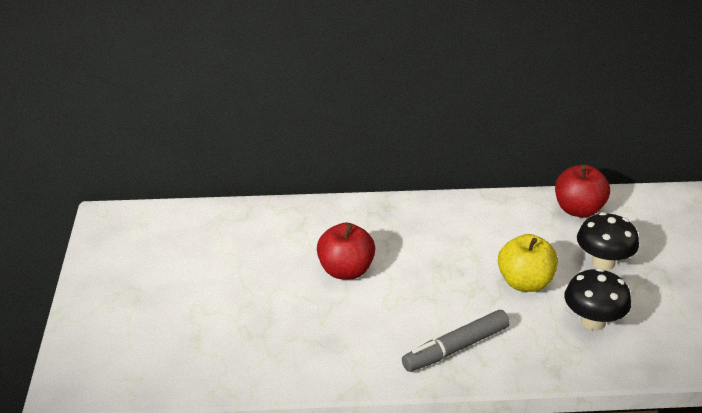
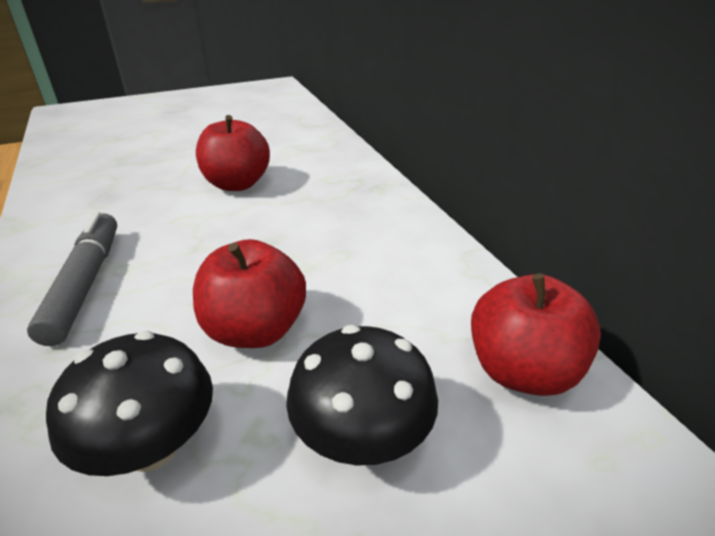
camera: 70 degrees right, 0 degrees up
(456, 348) = (85, 284): grey marker -> grey marker turned 45 degrees clockwise
(525, 283) = (255, 330): yellow apple -> red apple

